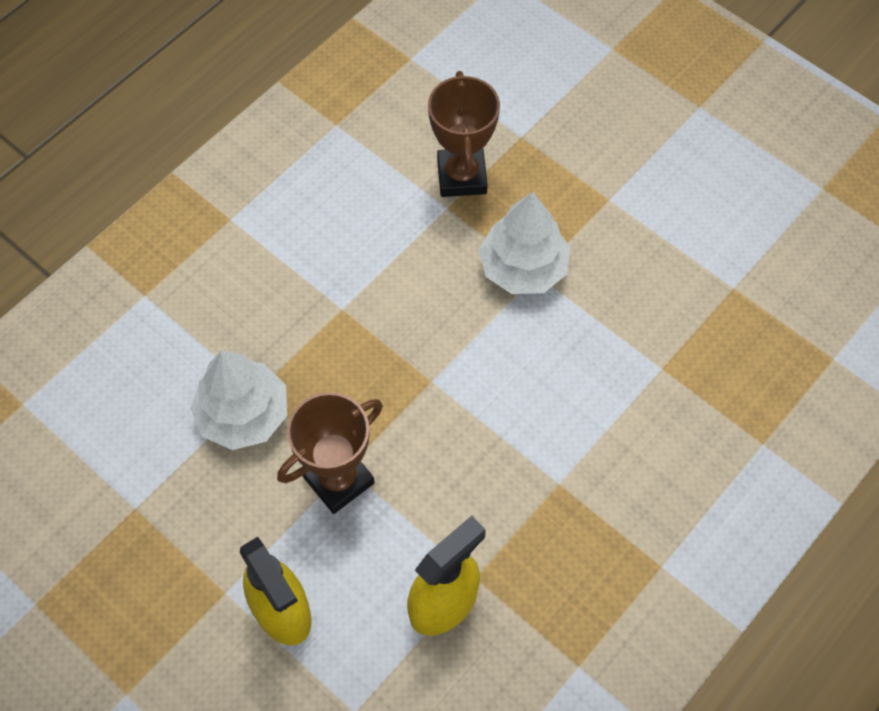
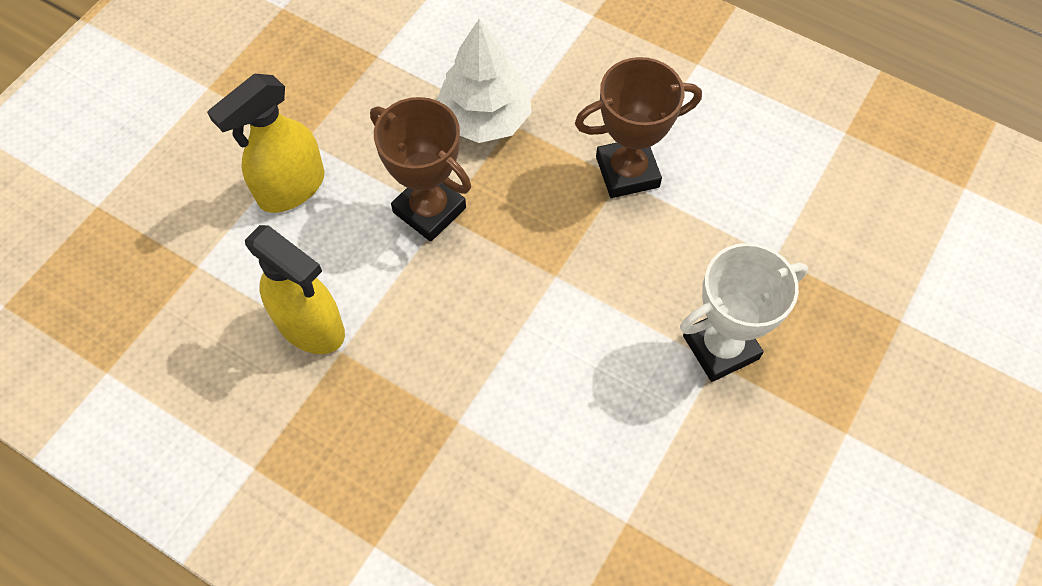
camera: 80 degrees right, 0 degrees up
(461, 176) = (822, 265): brown trophy -> brown trophy (627, 172)
(523, 267) = (720, 347): white tree -> white trophy

